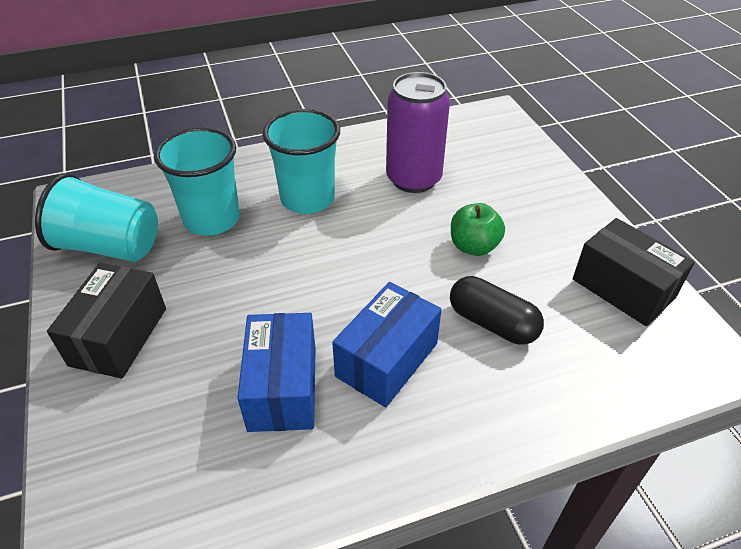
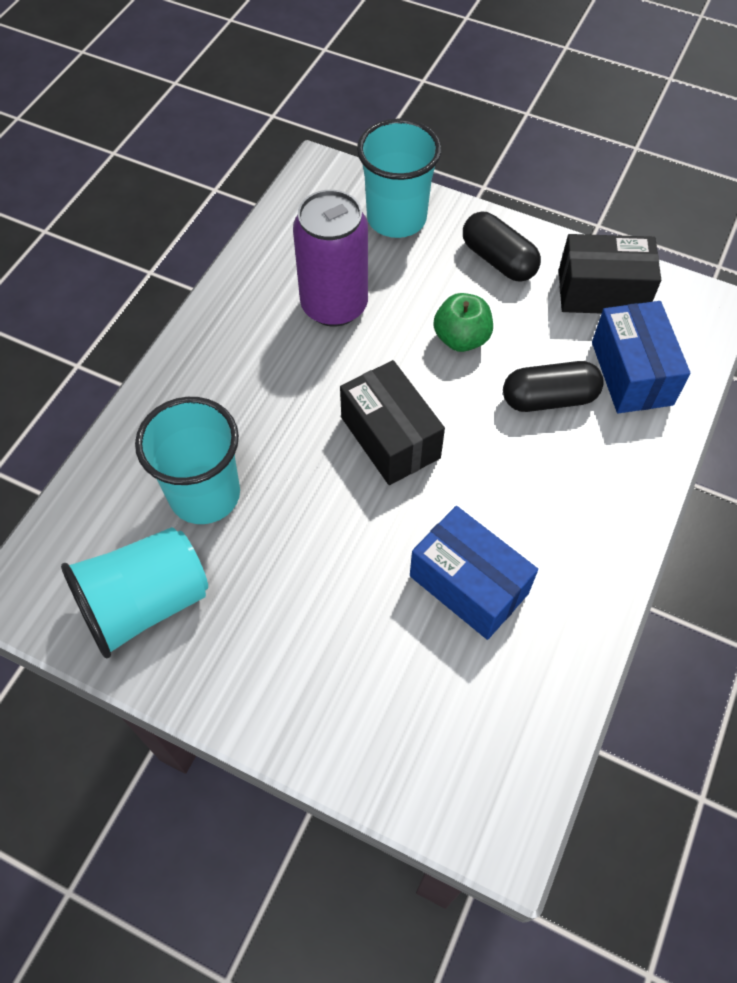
camera: 45 degrees left, 15 degrees up
(119, 336) = (282, 668): black box -> black box (390, 437)
(307, 199) = (266, 401): turquoise cup -> turquoise cup (396, 218)
(387, 360) = (513, 494): blue box -> blue box (632, 373)
(560, 221) = (498, 260): none -> black capsule

